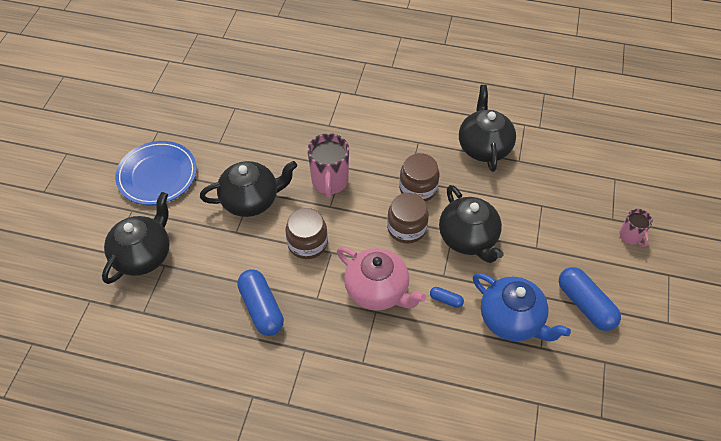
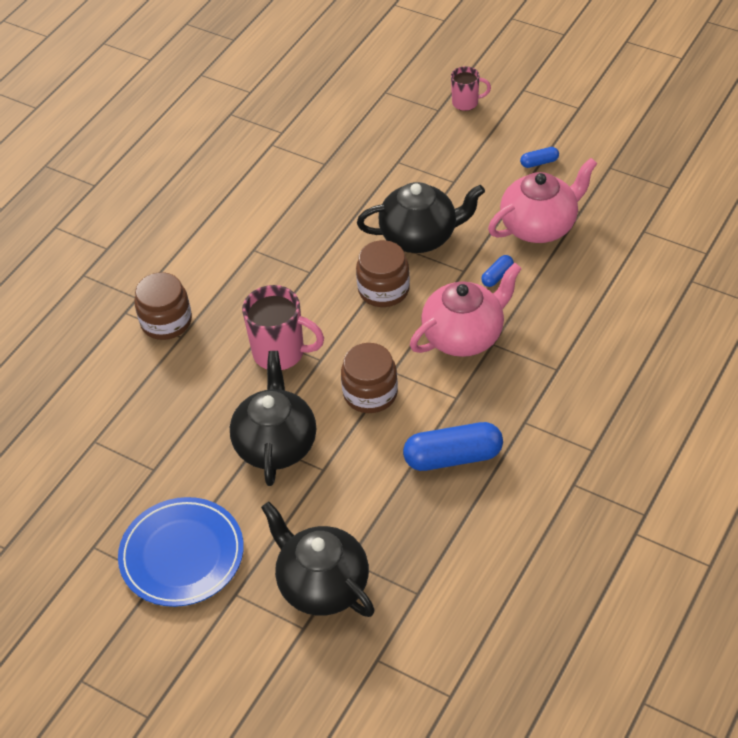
camera: 70 degrees left, 5 degrees down
(418, 188) = (328, 266): brown jar -> brown jar (166, 321)
(484, 147) = (290, 189): black teapot -> none
(512, 320) = (540, 226): blue teapot -> pink teapot
(585, 305) = (539, 162): blue capsule -> blue capsule, size x0.47

